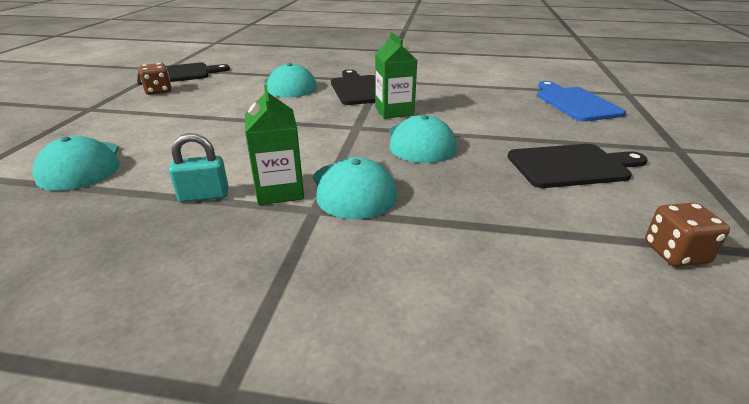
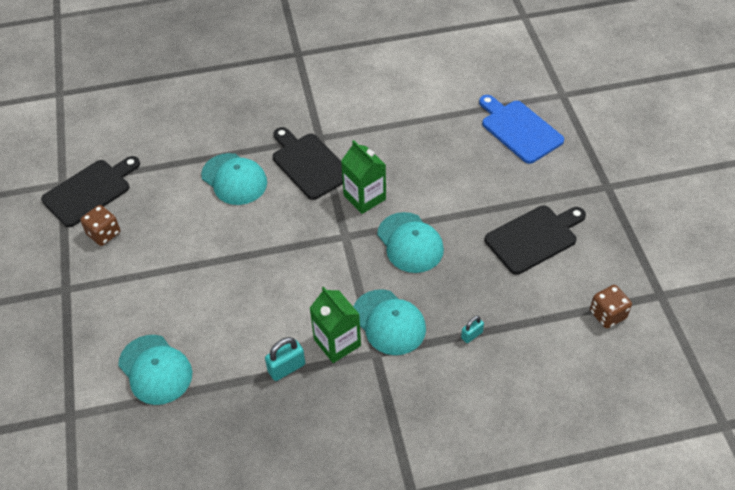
camera: 20 degrees left, 20 degrees up
(452, 224) = (471, 335): none -> turquoise padlock

